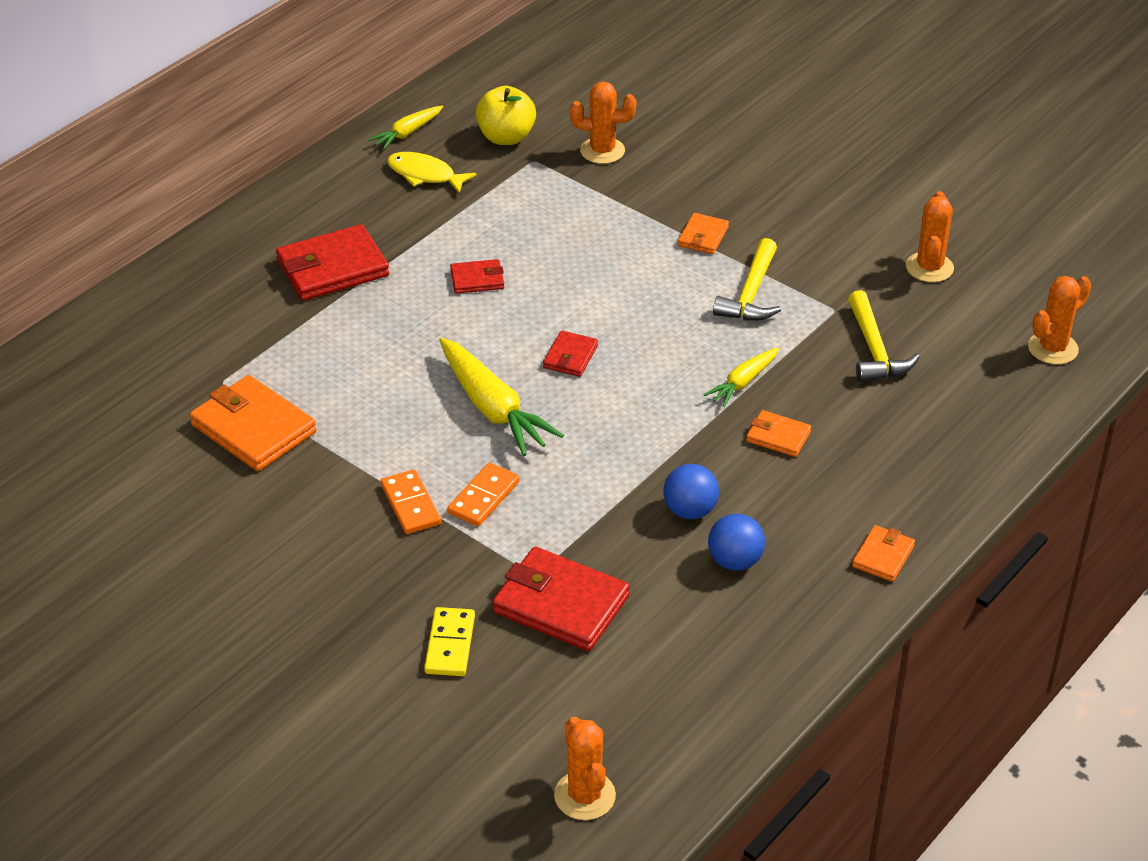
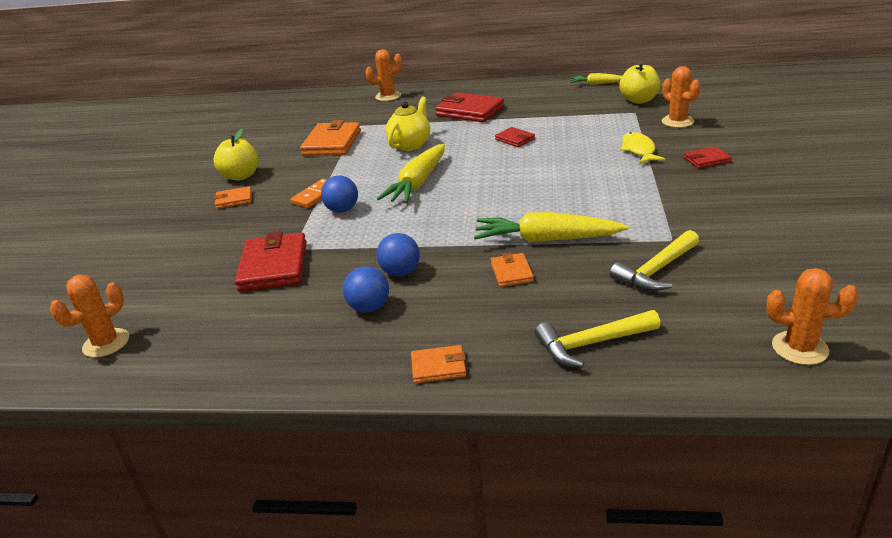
camera: 60 degrees right, 10 degrees down
(244, 553) = (241, 176): none -> yellow apple
(368, 365) = (410, 145): none -> yellow teapot
(425, 175) = (573, 99): yellow fish -> yellow fish (639, 150)
(450, 644) = (213, 249): yellow domino -> none
(484, 497) = (342, 210): orange domino -> blue ball
(570, 357) = (490, 184): red wallet -> red wallet (706, 160)
(703, 236) = (660, 173): orange wallet -> orange wallet (234, 200)
(743, 382) = (546, 239): yellow carrot -> yellow carrot, size x1.80
(751, 294) = (635, 207): yellow hammer -> yellow hammer (591, 344)
(929, 267) = (784, 254): orange cactus -> orange cactus (388, 96)

